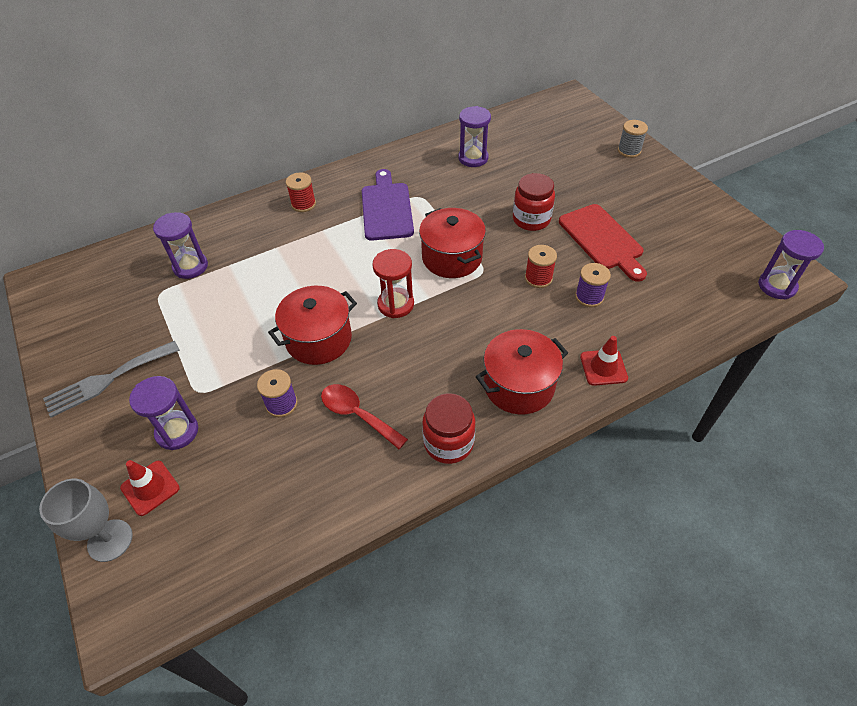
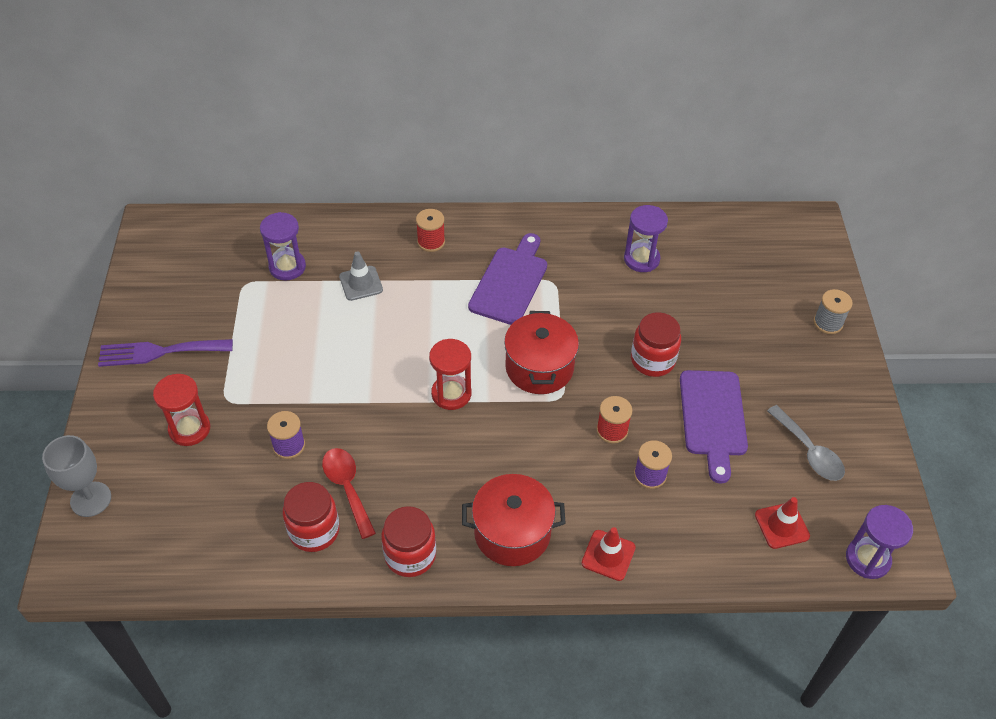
camera: 25 degrees right, 0 degrees up
(108, 379) = (160, 352): grey fork -> purple fork
(150, 488) = (143, 469): red traffic cone -> red traffic cone (781, 525)
(177, 431) = (189, 429): purple hourglass -> red hourglass
(264, 254) = (361, 283): none -> grey traffic cone
(319, 339) = (358, 397): red pot -> none
(351, 463) = (314, 530): none -> red jar
(602, 240) = (712, 418): red cutting board -> purple cutting board
(682, 234) = (808, 451): none -> grey spoon

